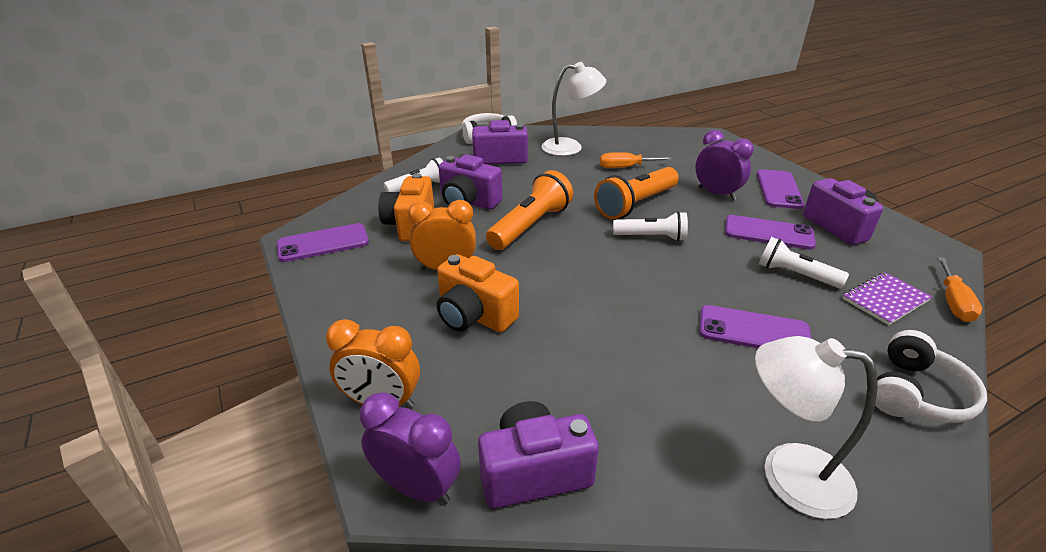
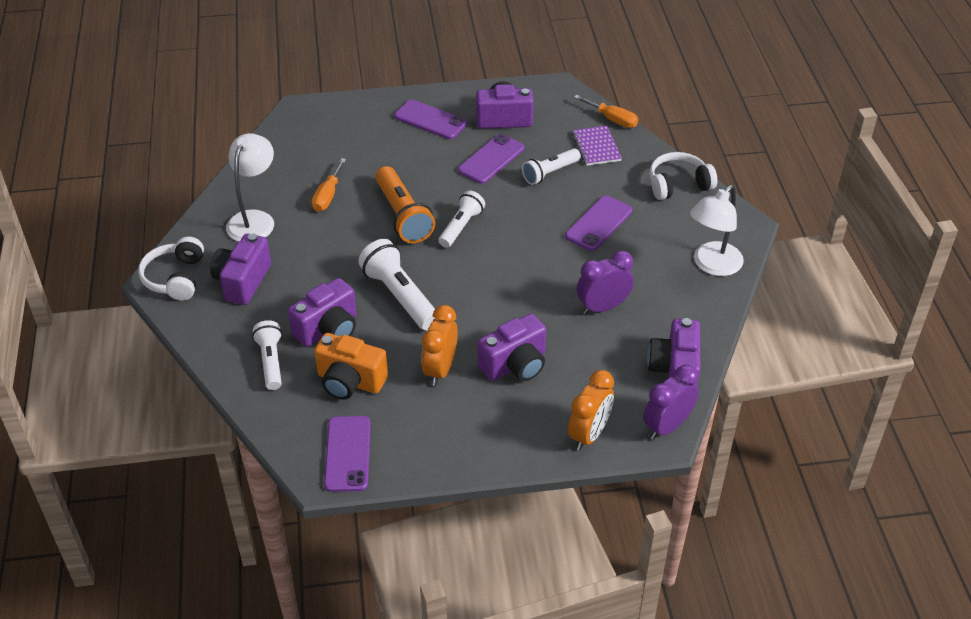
camera: 70 degrees left, 10 degrees up
(474, 316) = (515, 365): orange camera -> purple camera
(530, 226) = (400, 296): orange flashlight -> white flashlight
(716, 194) = (415, 159): purple clock -> purple clock (603, 307)
(915, 394) = (678, 184): white headphones -> white headphones turned 75 degrees counterclockwise

